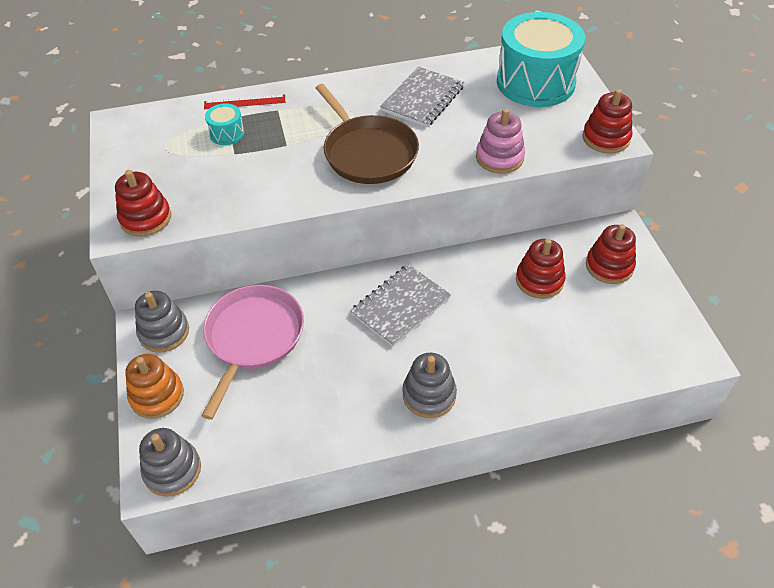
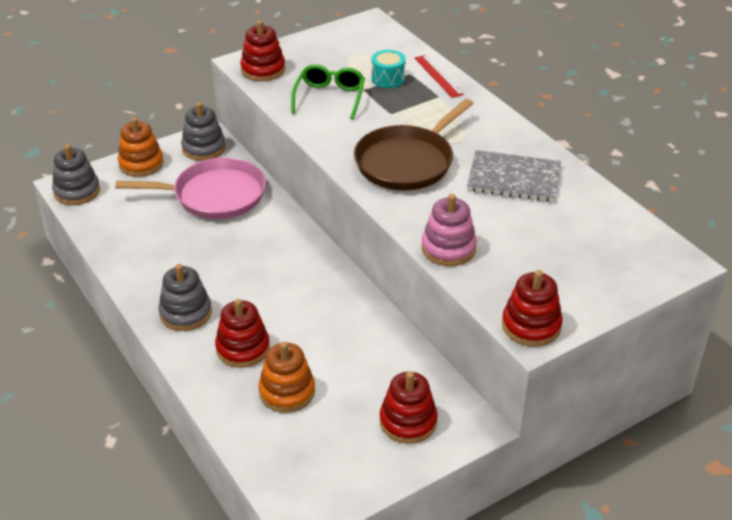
camera: 70 degrees right, 10 degrees down
(232, 179) = (329, 97): none -> green glasses
(400, 306) = (283, 273): grey notebook -> none
(535, 82) = (601, 255): turquoise drum -> none
(539, 280) = (360, 366): red stacking toy -> red stacking toy (243, 348)
(557, 336) = (287, 392): none -> orange stacking toy

